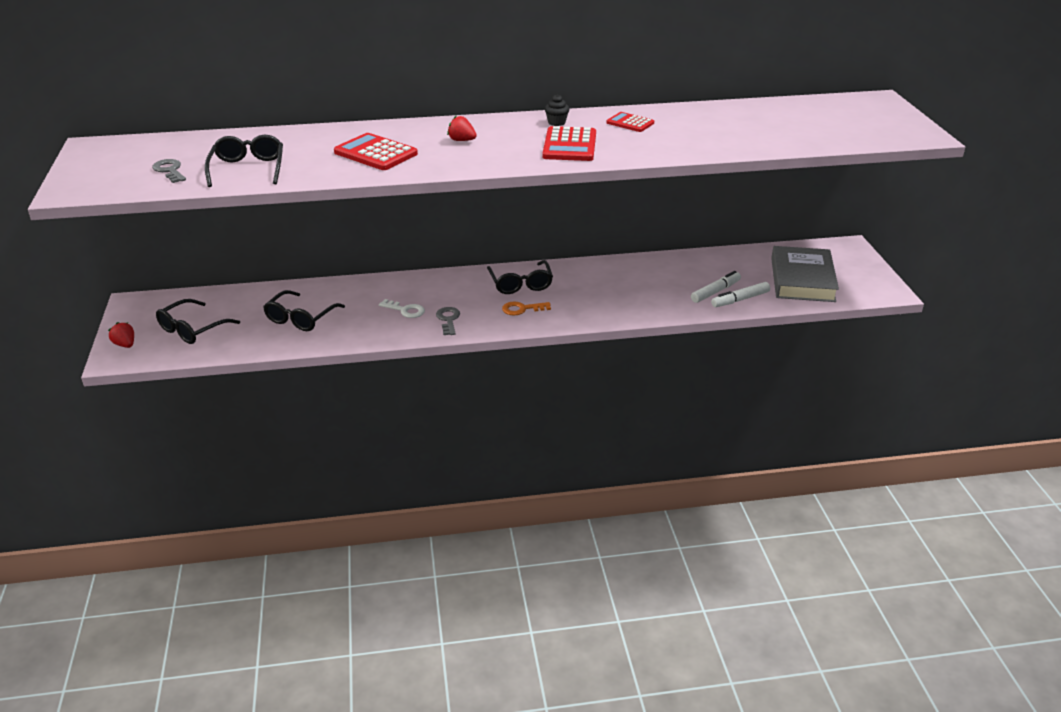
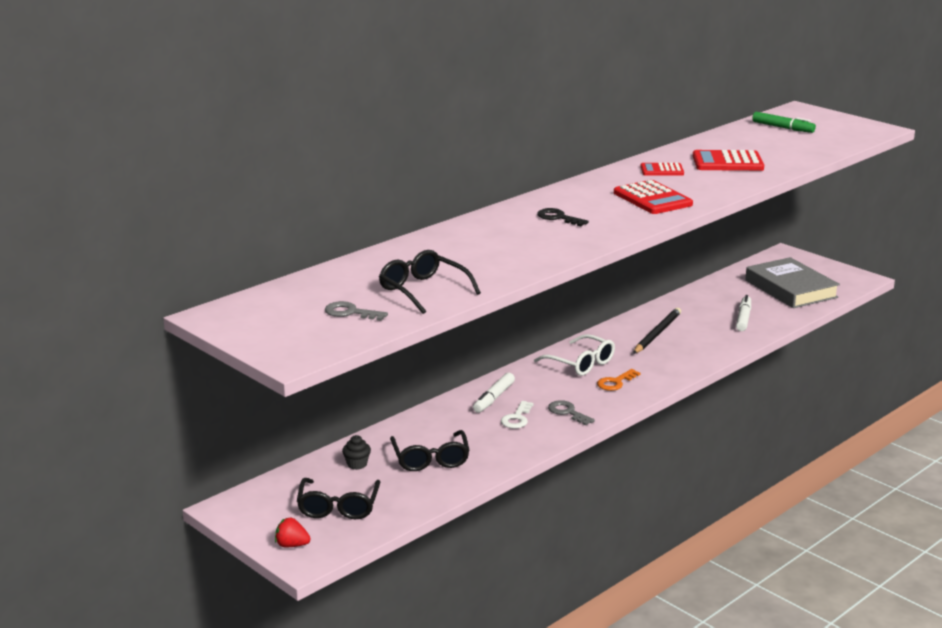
camera: 35 degrees left, 10 degrees down
(375, 153) = (508, 247): red calculator -> red calculator (727, 162)
(405, 310) = (517, 418): white key -> white key turned 120 degrees clockwise
(461, 140) = (558, 218): red strawberry -> black key
(520, 284) = (581, 363): black glasses -> white glasses
(556, 122) = (604, 184): black cupcake -> black cupcake (357, 464)
(620, 280) = (657, 333): none -> black pencil
(740, 300) = (770, 318): white marker -> white marker (494, 398)
(824, 112) = (783, 128): none -> green marker

